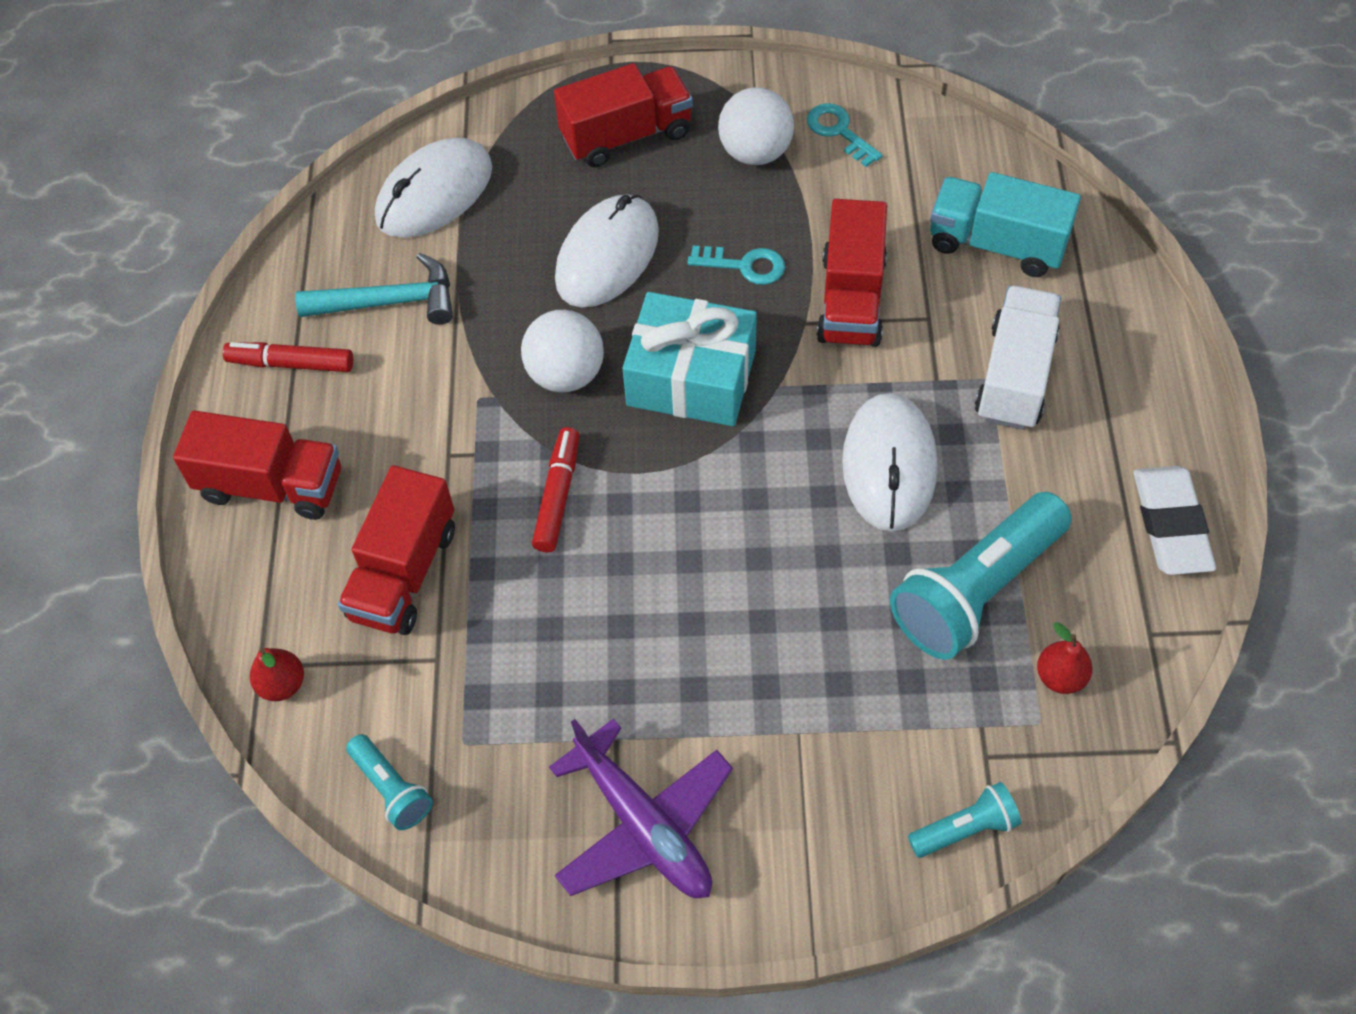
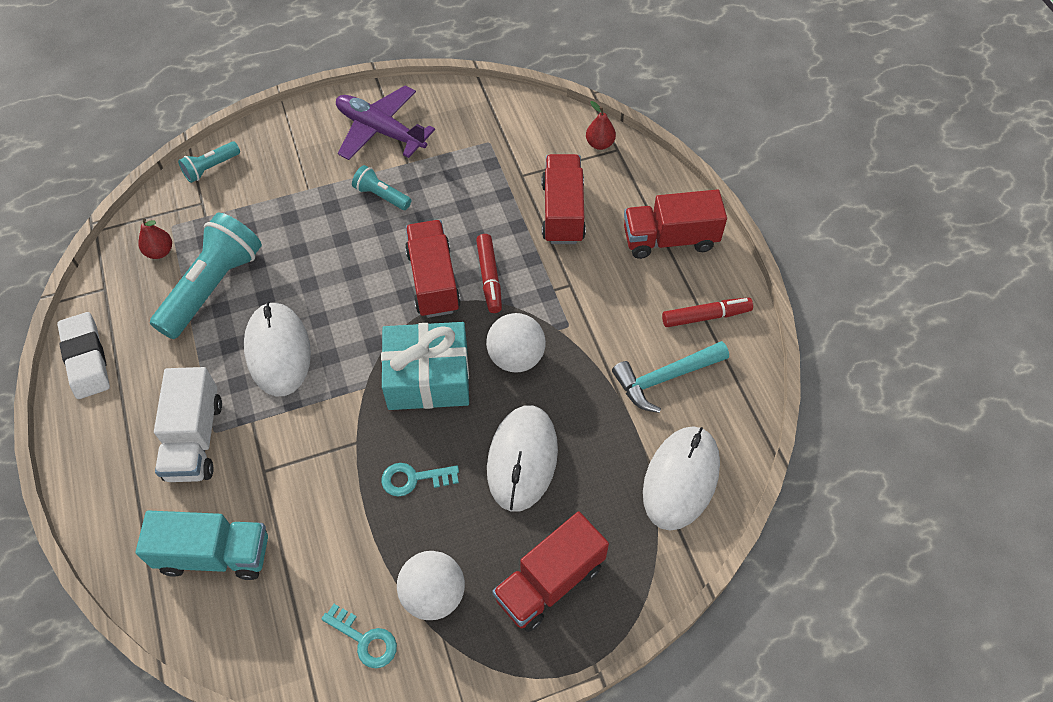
camera: 160 degrees right, 0 degrees up
(391, 789) = (517, 115): turquoise flashlight -> turquoise flashlight (381, 196)
(851, 299) = (325, 471): red truck -> red truck (433, 281)

